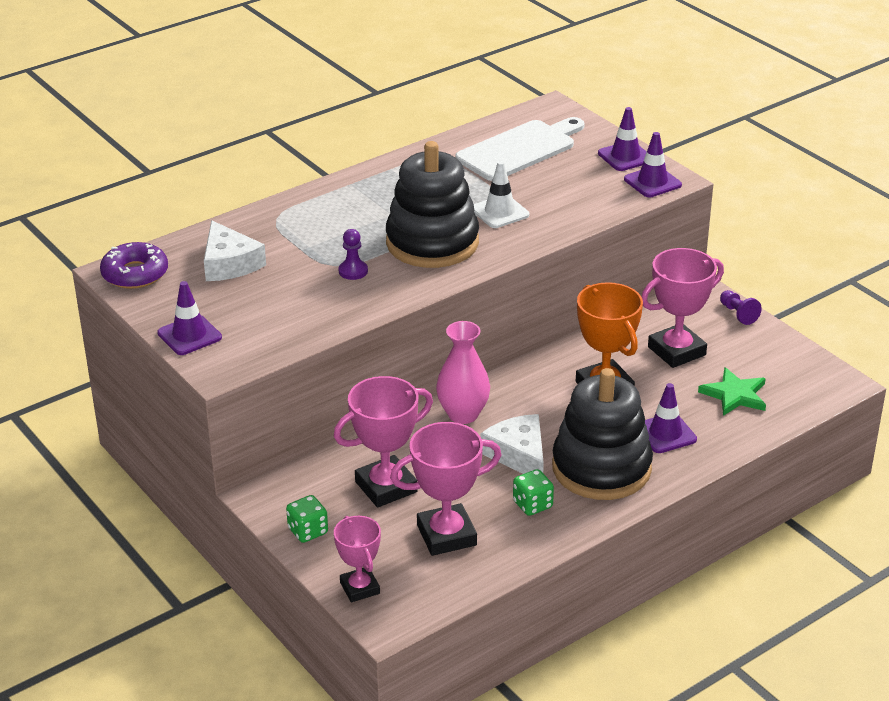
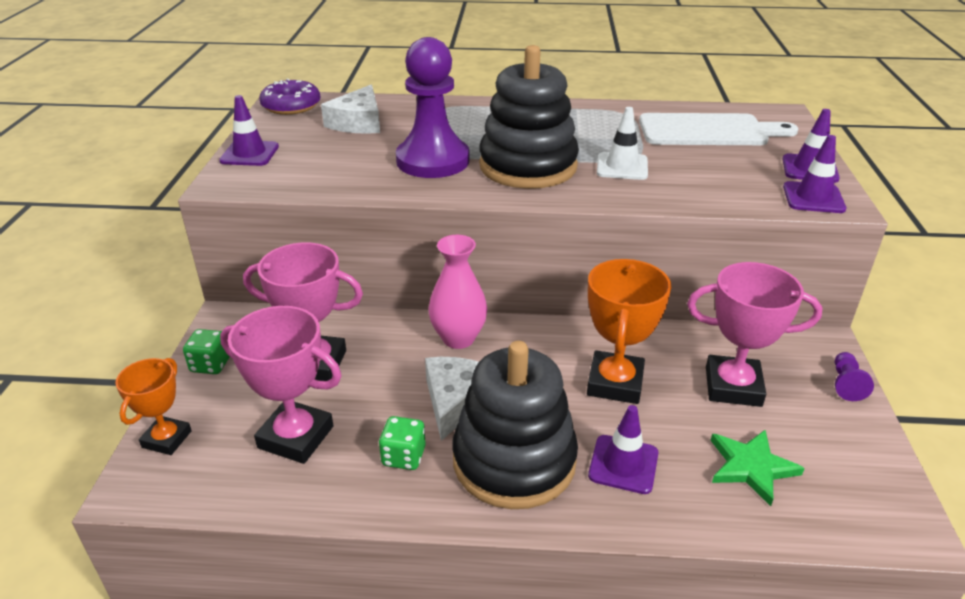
camera: 40 degrees right, 0 degrees up
(353, 271) = (433, 161): purple pawn -> purple pawn, size x2.46
(360, 588) = (167, 439): pink trophy -> orange trophy

